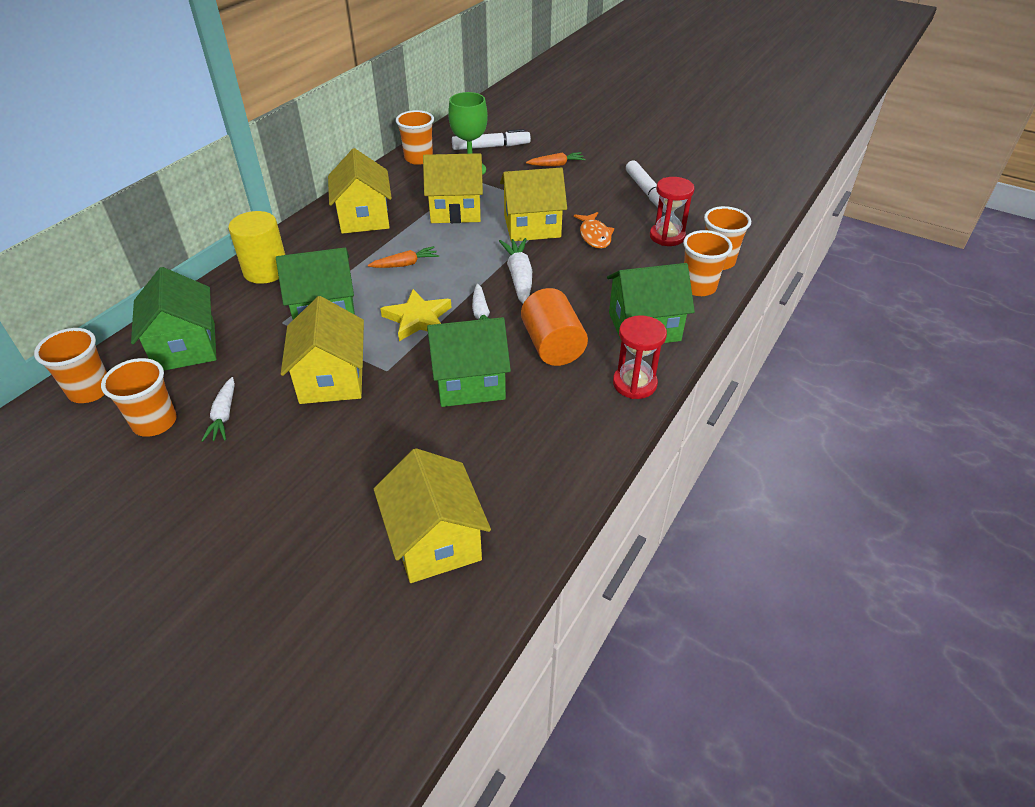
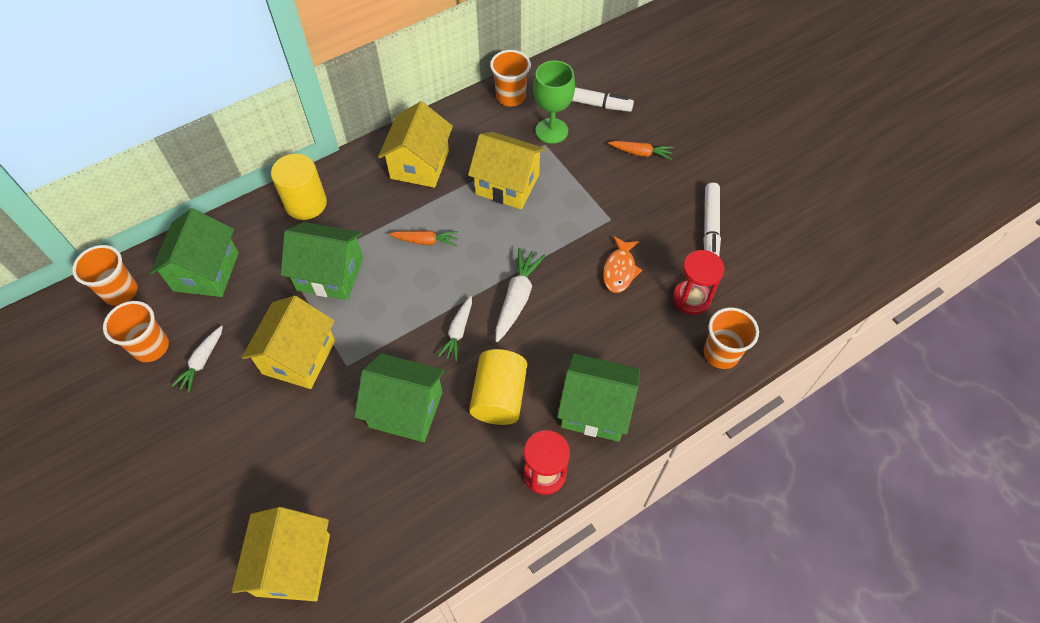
camera: 25 degrees right, 15 degrees up
(418, 319) = (402, 315): yellow star -> none
(532, 226) = (567, 234): yellow house -> none
(552, 345) = (499, 397): orange cylinder -> yellow cylinder
(698, 287) = (679, 380): orange cup -> none

